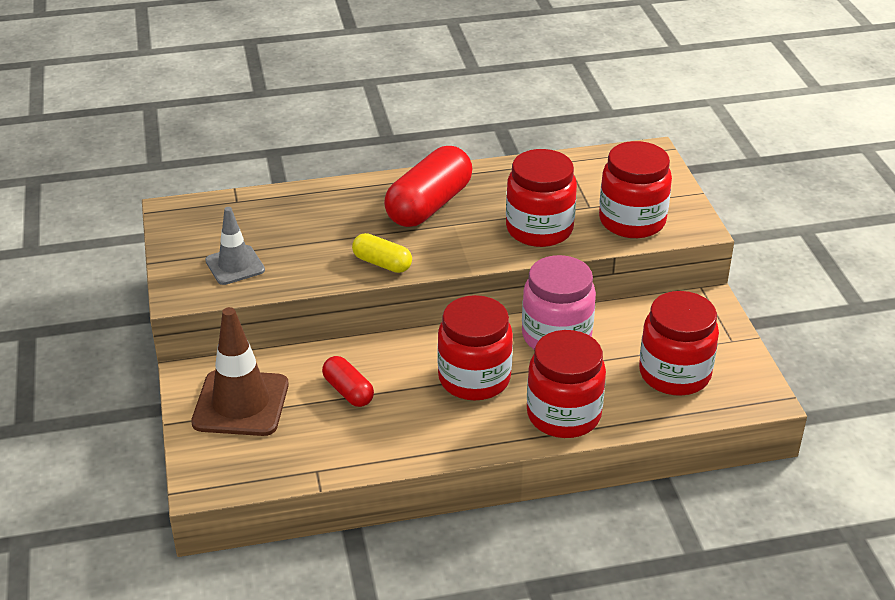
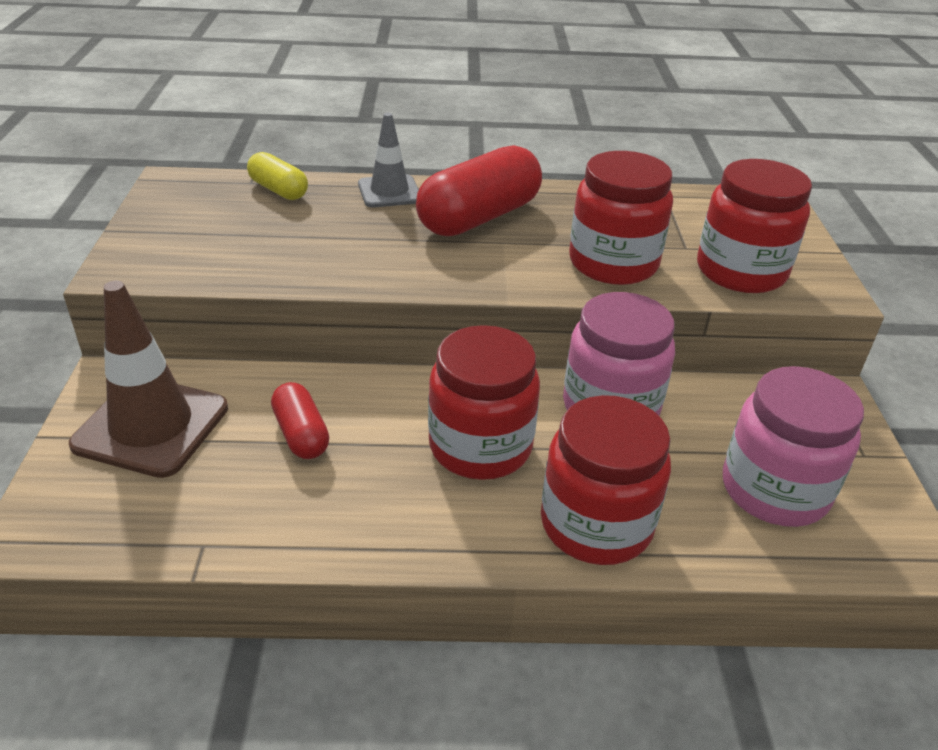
camera: 10 degrees right, 0 degrees up
(235, 265) = (207, 248): grey traffic cone -> grey traffic cone (389, 192)
(382, 263) = (393, 273): yellow capsule -> yellow capsule (278, 190)
(674, 374) = (774, 490): red jar -> pink jar

